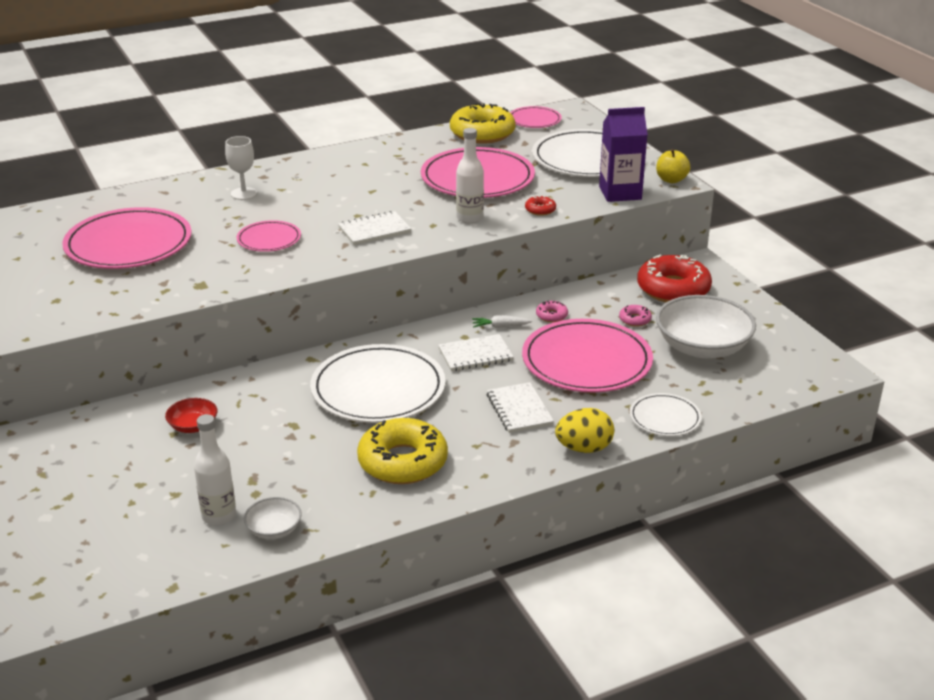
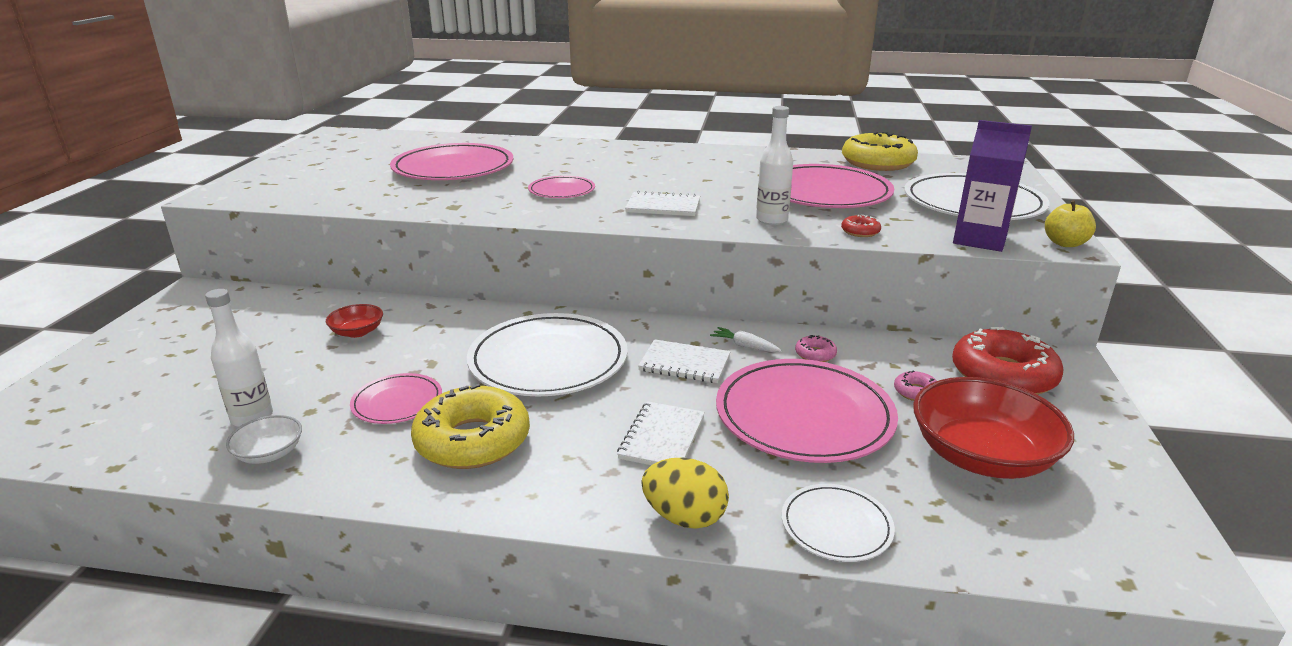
camera: 35 degrees right, 5 degrees down
(244, 193) = (594, 158): white goblet -> none
(534, 120) = (949, 164): pink plate -> pink plate (397, 402)
(702, 347) = (981, 456): white bowl -> red bowl

